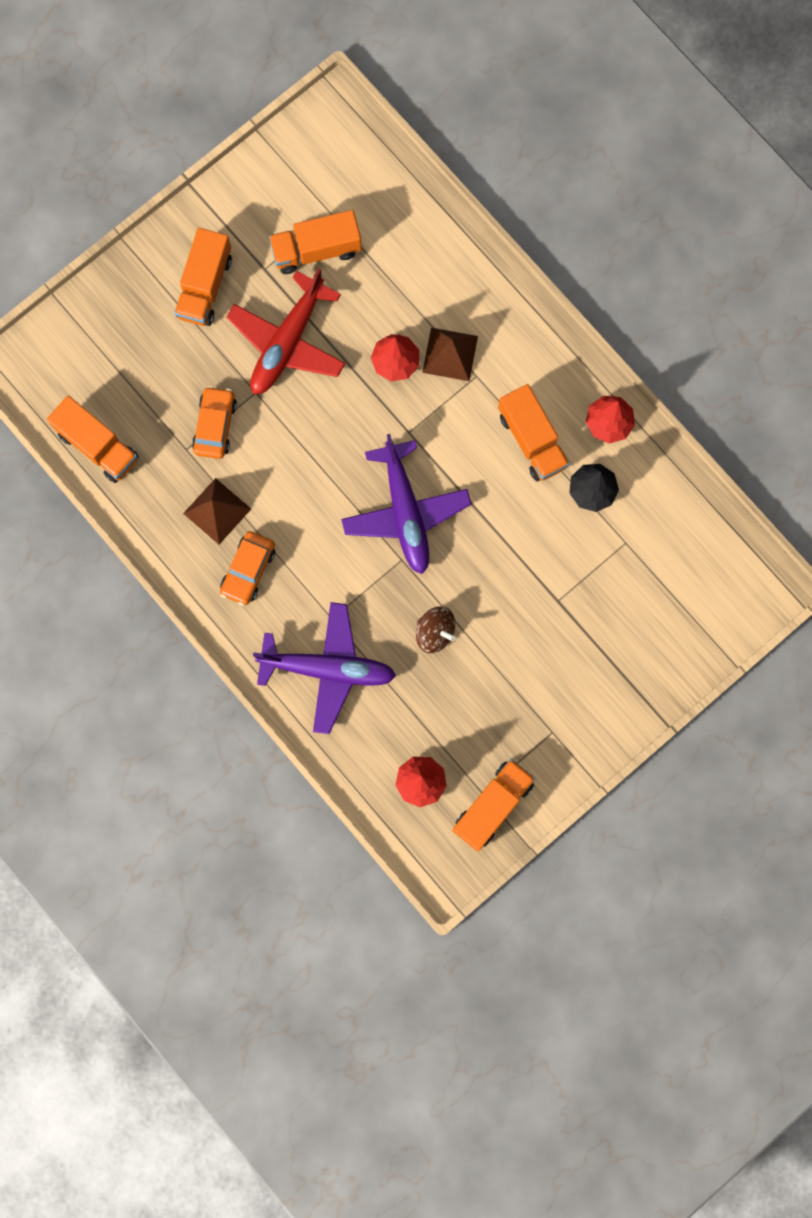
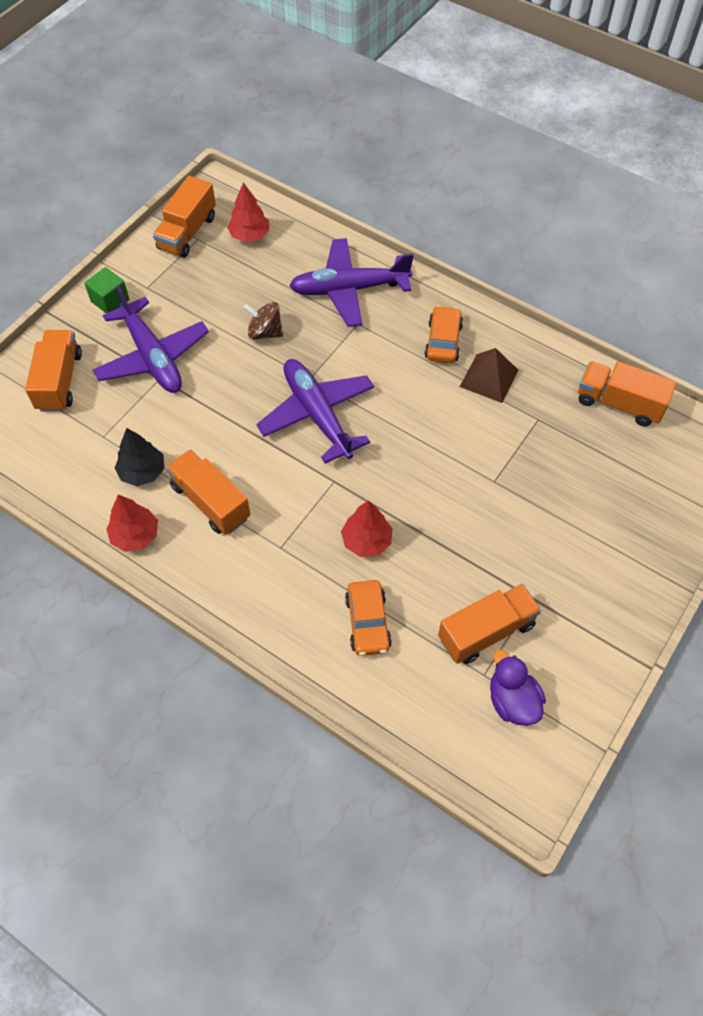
camera: 165 degrees right, 20 degrees down
(205, 286) = (586, 566): orange truck -> orange truck (59, 381)
(215, 426) = (520, 444): orange car -> orange car (367, 622)
(287, 342) = (481, 532): red plane -> none
(316, 187) = (512, 701): none -> purple duck
(450, 354) = (313, 561): brown pyramid -> none
(561, 630) = (153, 357): none -> purple plane
(596, 723) = (110, 301): none -> green cube

